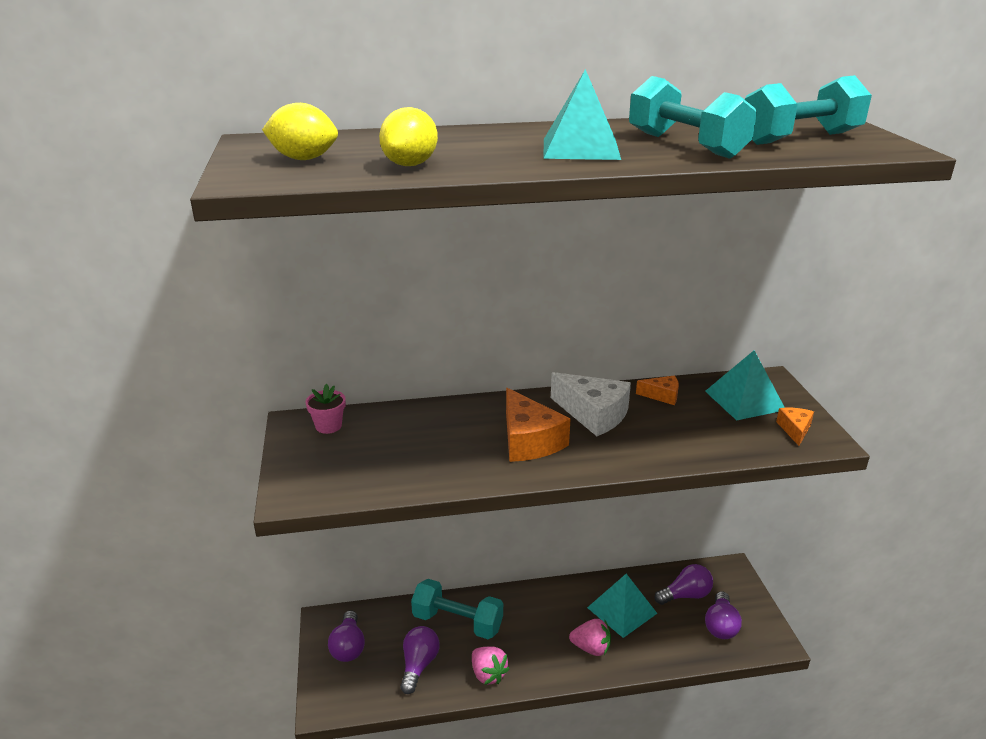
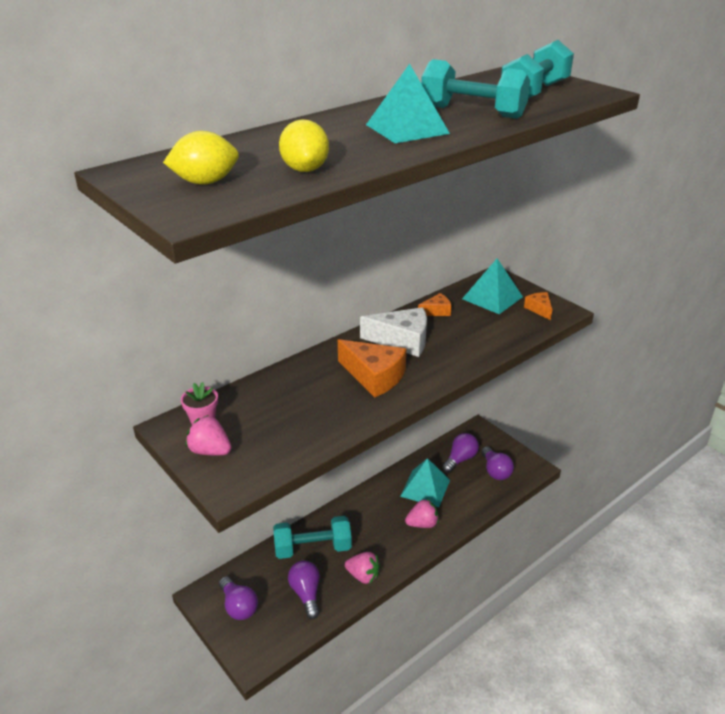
camera: 30 degrees left, 5 degrees up
(308, 456) = (210, 451): none -> pink strawberry

